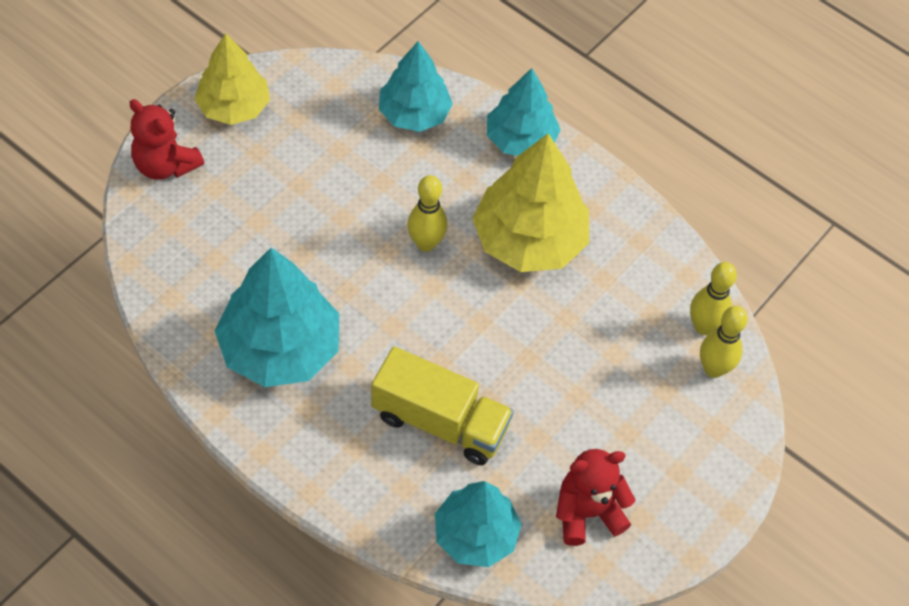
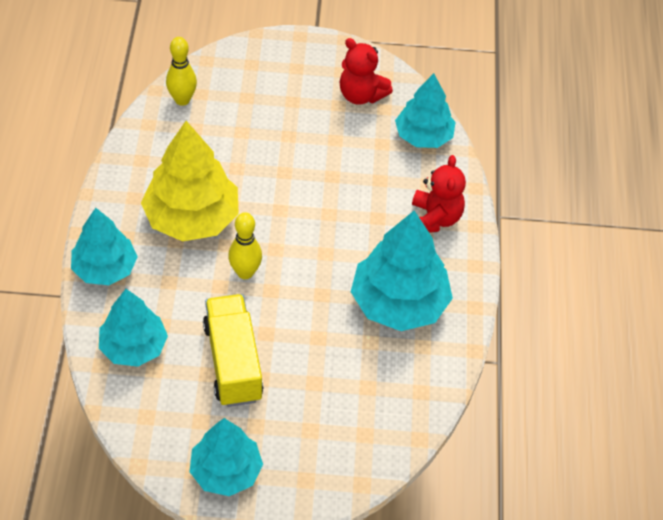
camera: 125 degrees left, 5 degrees down
(165, 165) = (319, 478): red teddy bear -> red teddy bear (434, 218)
(233, 107) = (226, 471): yellow tree -> turquoise tree
(440, 421) = (370, 191): yellow truck -> yellow truck (233, 362)
(713, 369) = (210, 82): yellow bowling pin -> none

